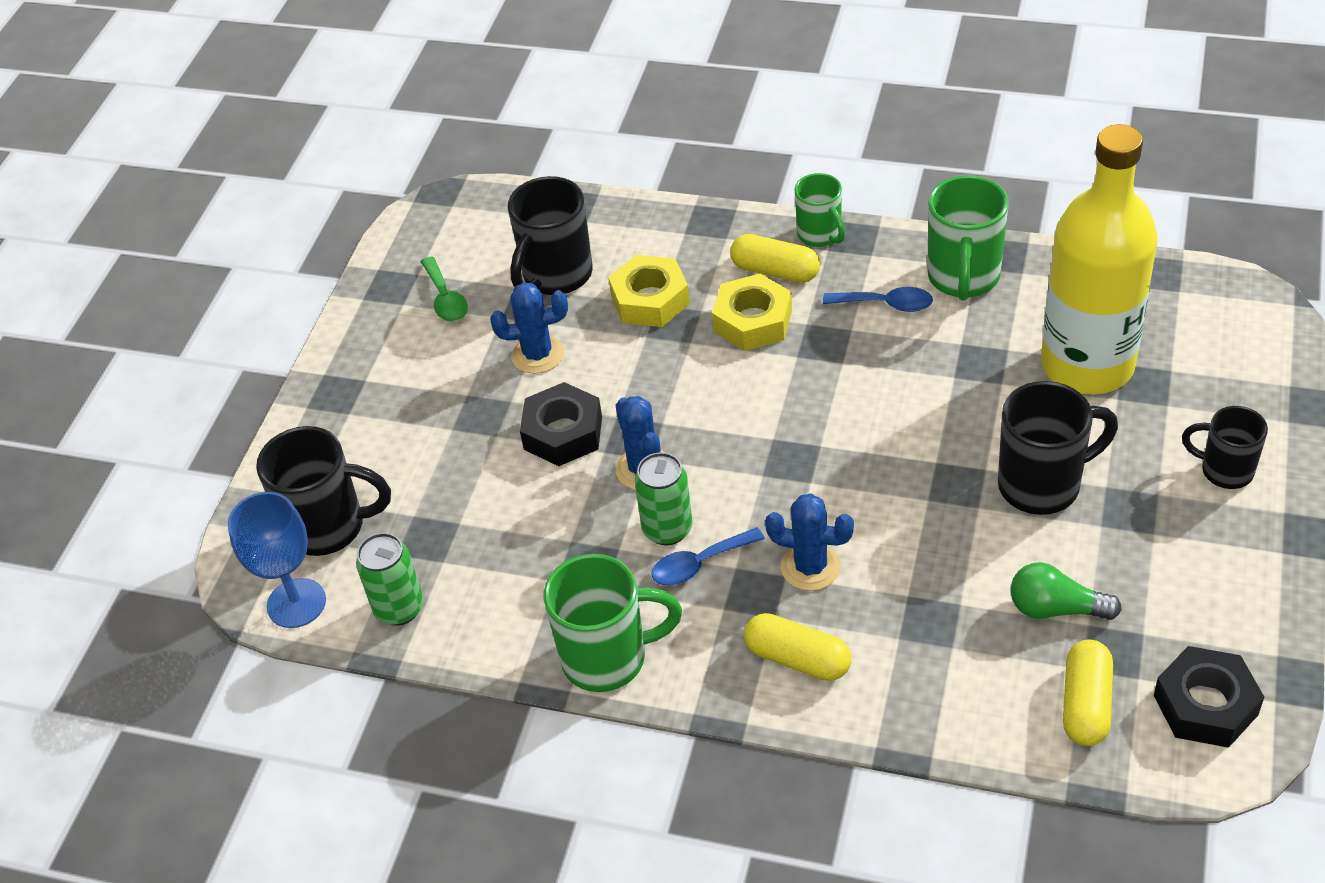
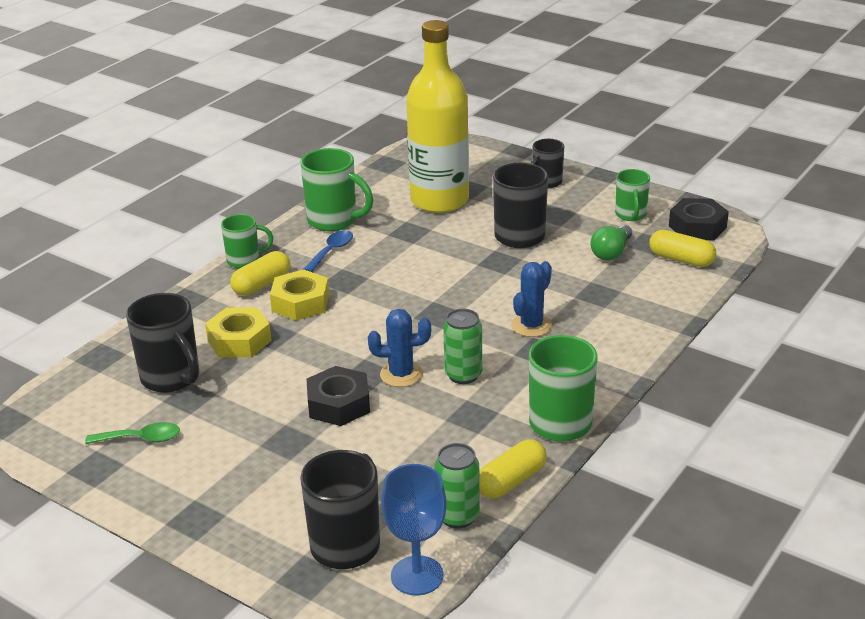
camera: 75 degrees left, 15 degrees down
(537, 355) = (248, 402): blue cactus -> none
(699, 564) = (502, 367): blue spoon -> none
(797, 659) = (601, 346): yellow capsule -> yellow capsule (511, 481)
(1188, 605) = (631, 215): none -> green mug

